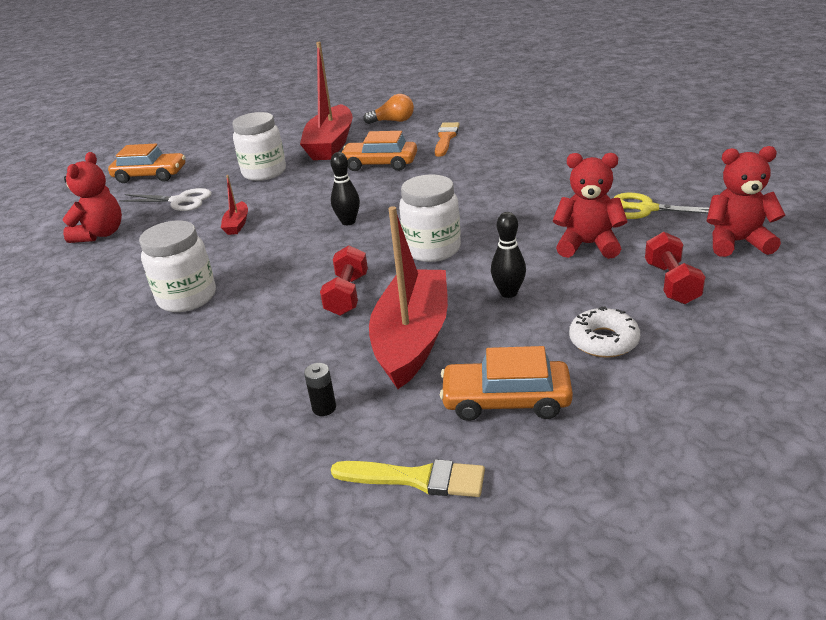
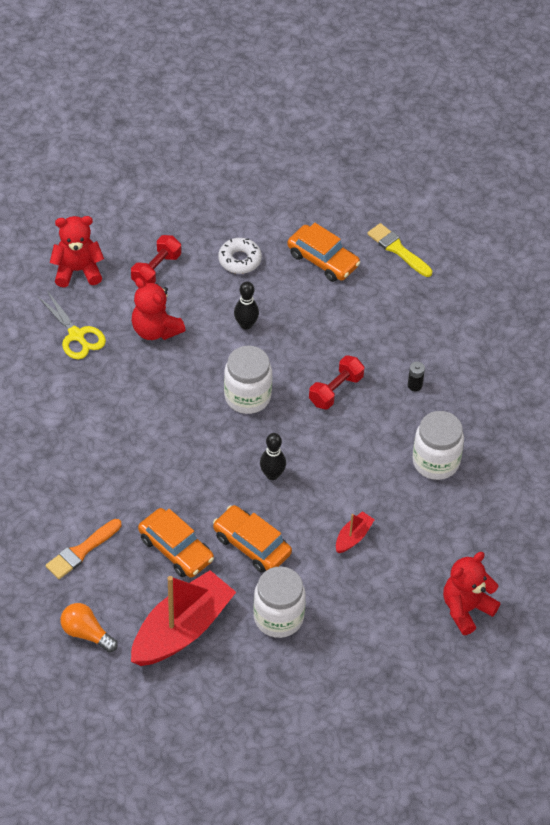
camera: 150 degrees left, 20 degrees up
(150, 175) = (381, 704): orange car -> orange car (252, 545)
(179, 201) = (378, 620): white scissors -> none
(324, 408) = (410, 312): black battery -> black battery (415, 385)
(412, 339) = (330, 327): red boat -> none
(737, 242) = (77, 270): red teddy bear -> red teddy bear turned 135 degrees clockwise

